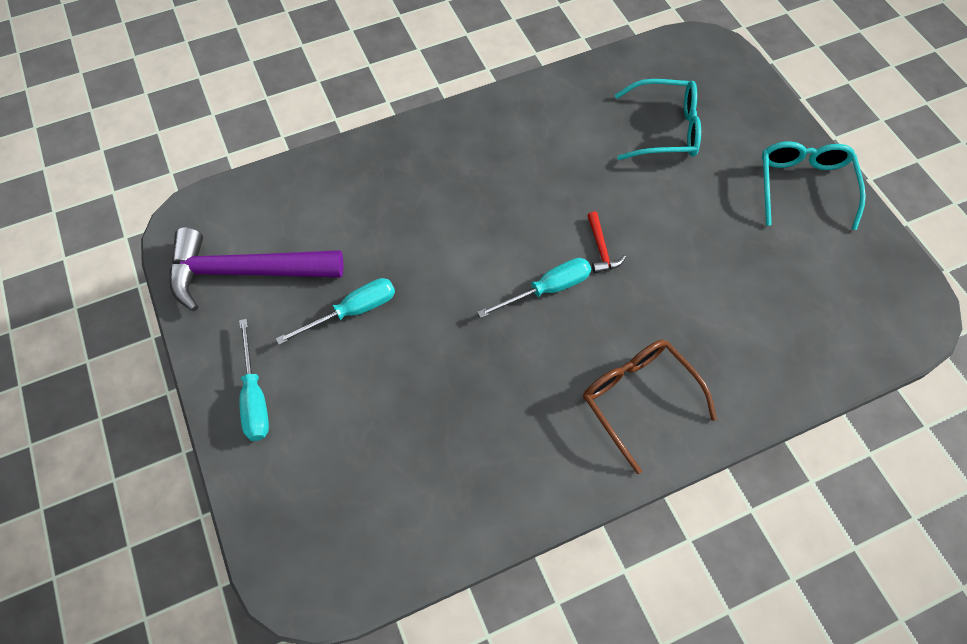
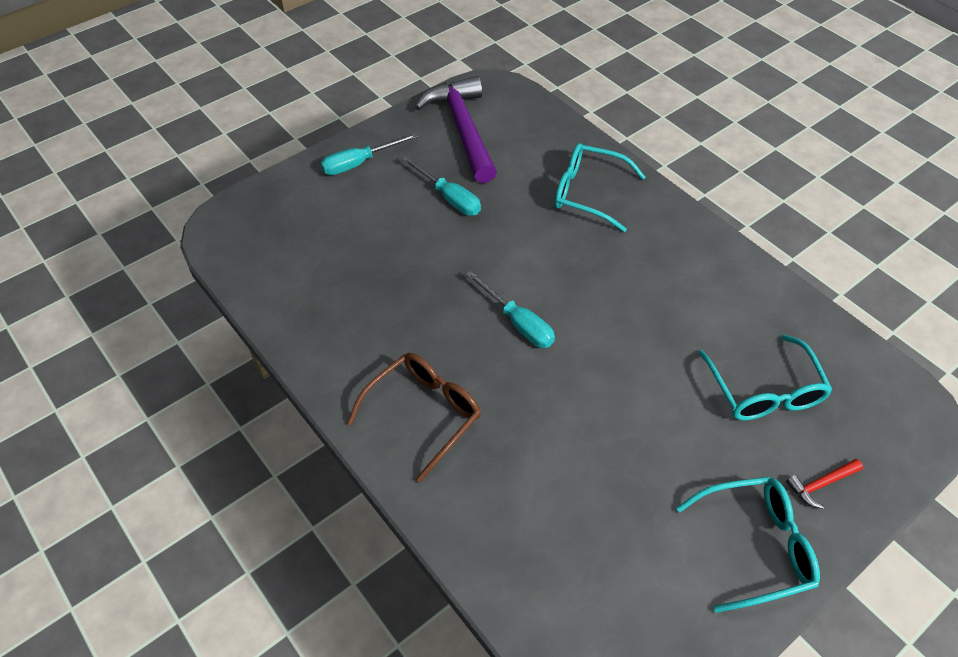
camera: 75 degrees right, 10 degrees down
(396, 182) = (588, 193): none -> turquoise glasses
(601, 249) = (580, 357): red hammer -> red hammer (821, 484)

